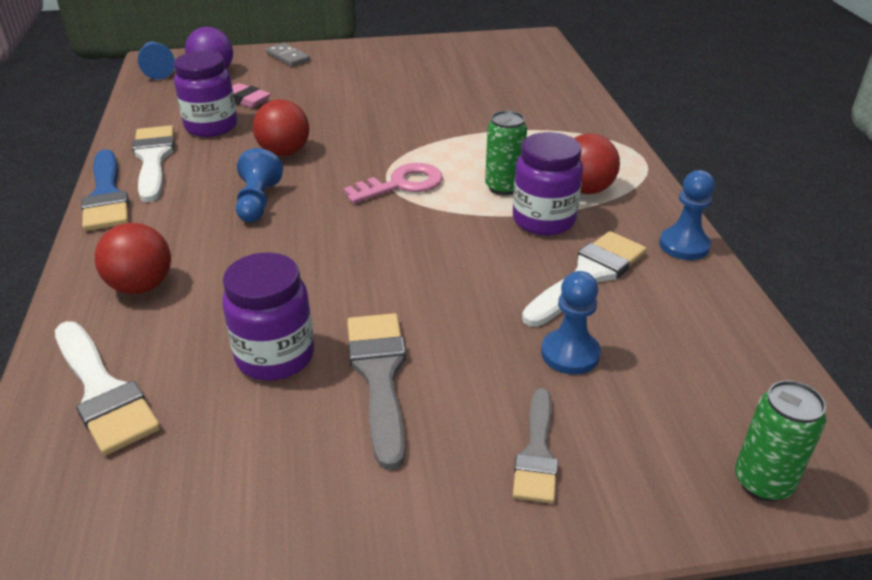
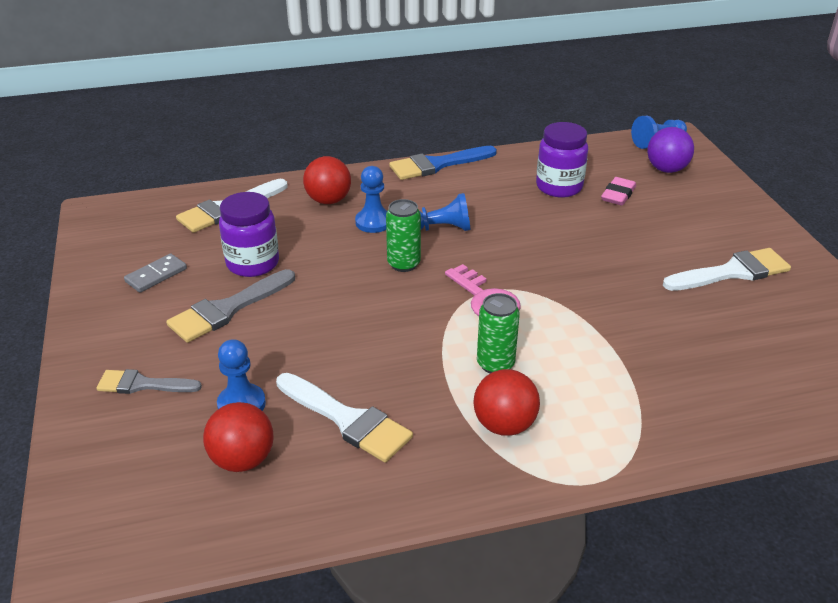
camera: 85 degrees right, 0 degrees up
(153, 159) = (495, 172): white brush -> white brush (732, 272)
(284, 152) = (525, 229): red ball -> red ball (243, 460)
(288, 57) = (729, 203): grey domino -> grey domino (156, 275)
(379, 376) = (228, 309): grey brush -> grey brush turned 150 degrees clockwise
(543, 220) = (438, 392): purple jar -> none
(684, 245) = (404, 498): blue pawn -> blue pawn (373, 222)
(762, 482) = (86, 506): green can -> green can (403, 264)

